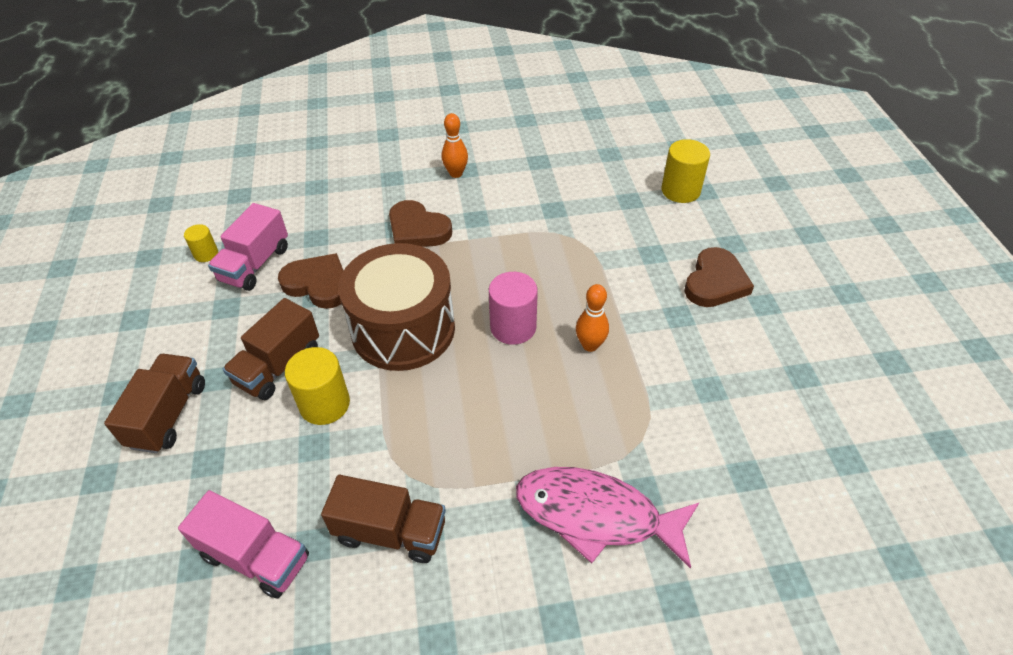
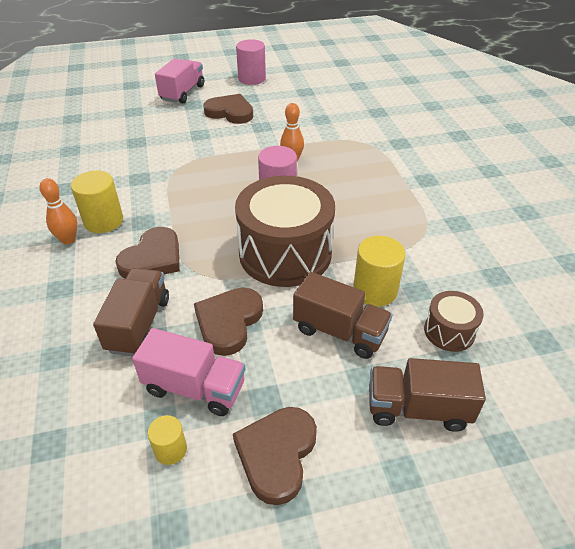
camera: 95 degrees left, 5 degrees down
(173, 313) = (277, 454): none -> brown heart
(244, 464) = (449, 331): none -> brown drum
(256, 557) = (520, 305): pink truck -> pink truck (182, 93)
(390, 532) = (469, 238): brown truck -> brown truck (139, 324)
(595, 515) = (422, 158): pink fish -> none
(680, 191) = (130, 120): yellow cylinder -> yellow cylinder (103, 221)
(831, 307) = (252, 79): none -> pink cylinder

